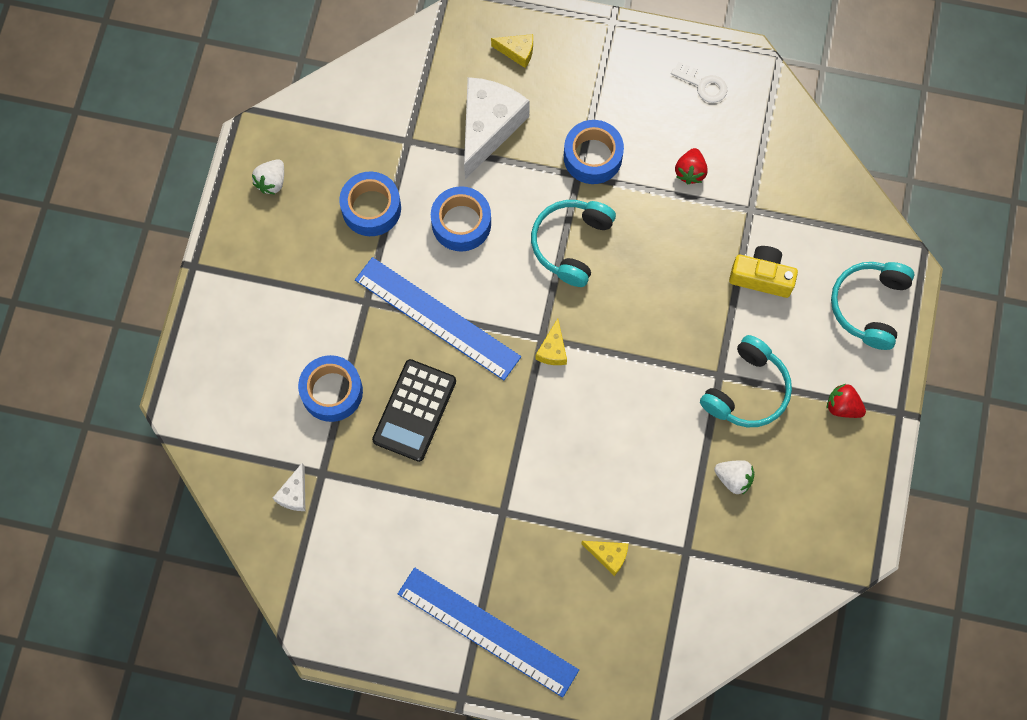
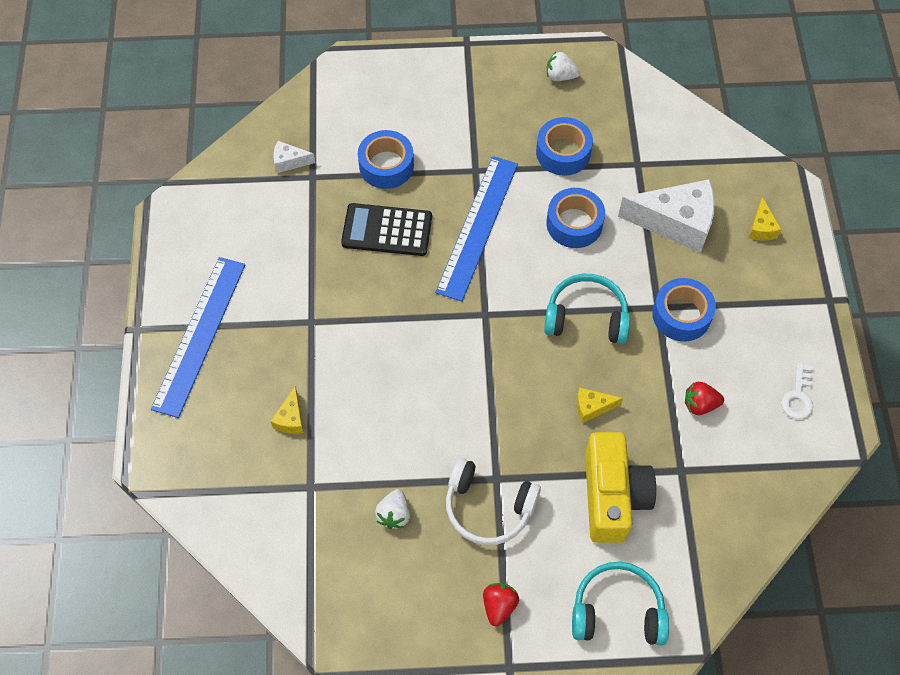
camera: 75 degrees right, 10 degrees down
(552, 350) = (477, 326): yellow cheese -> yellow cheese (592, 407)
(747, 390) = (488, 507): turquoise headphones -> white headphones
(761, 277) = (612, 496): yellow camera -> yellow camera, size x1.52

